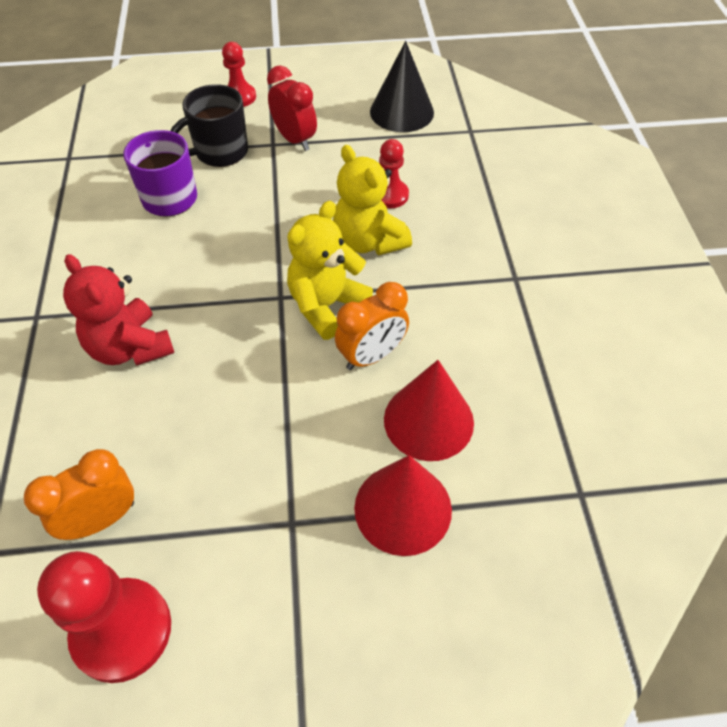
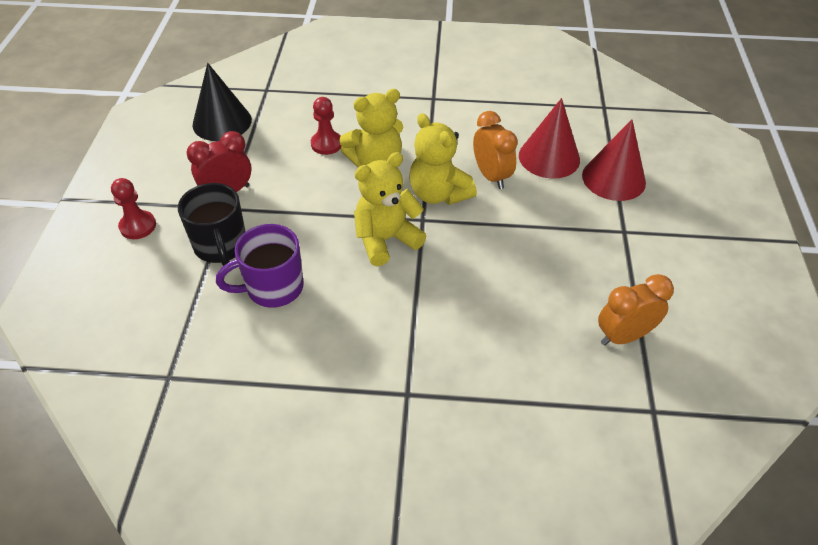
camera: 80 degrees left, 5 degrees down
(101, 519) = (623, 336): orange clock -> orange clock turned 90 degrees clockwise
(122, 630) = (706, 323): red pawn -> none
(130, 347) = (459, 319): red teddy bear -> none
(243, 269) = (386, 240): none -> yellow teddy bear

